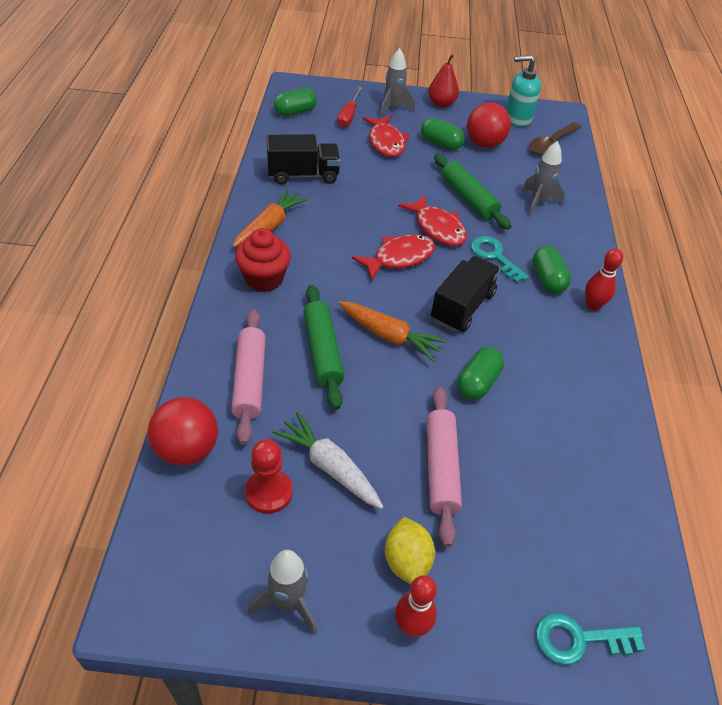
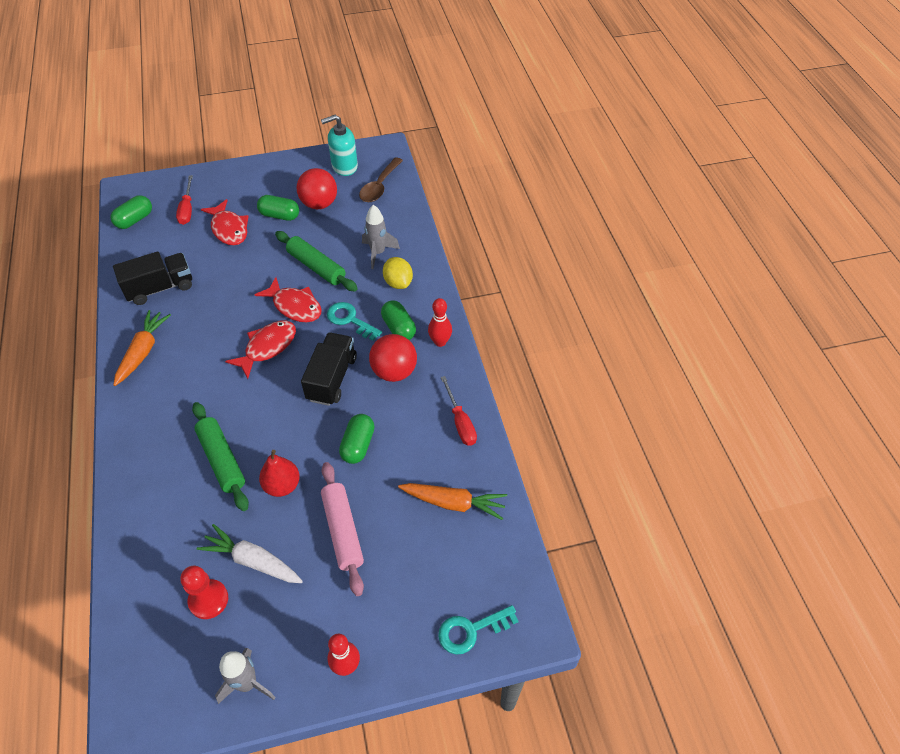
camera: 15 degrees left, 5 degrees up
(187, 449) = (129, 587): red ball -> red ball (394, 372)
(249, 381) = (166, 508): pink rolling pin -> none
(264, 279) = (152, 407): red cupcake -> none
(390, 336) = (276, 426): orange carrot -> orange carrot (454, 503)
(393, 108) = (227, 188): grey rocket -> none
(407, 561) = (332, 616): yellow lemon -> yellow lemon (398, 283)
(441, 104) = (271, 170): red pear -> red pear (282, 485)
(603, 394) = (460, 422): none -> red screwdriver

